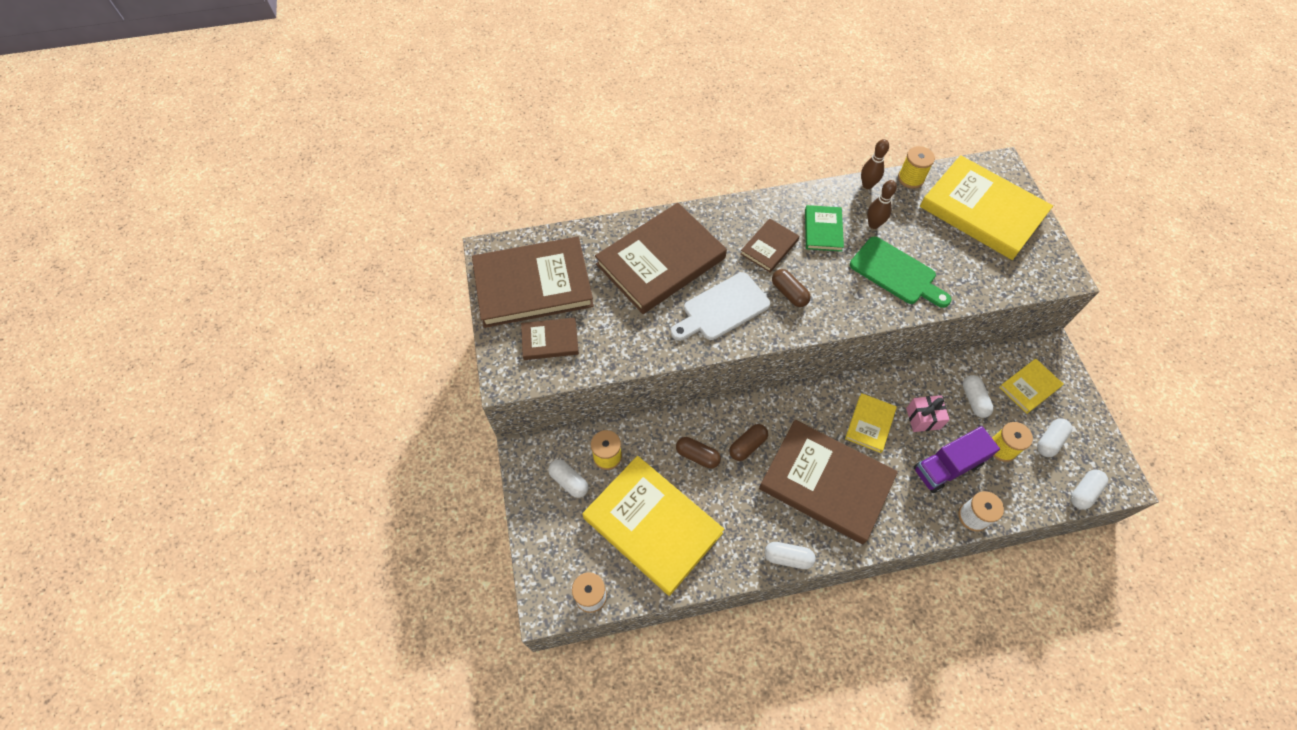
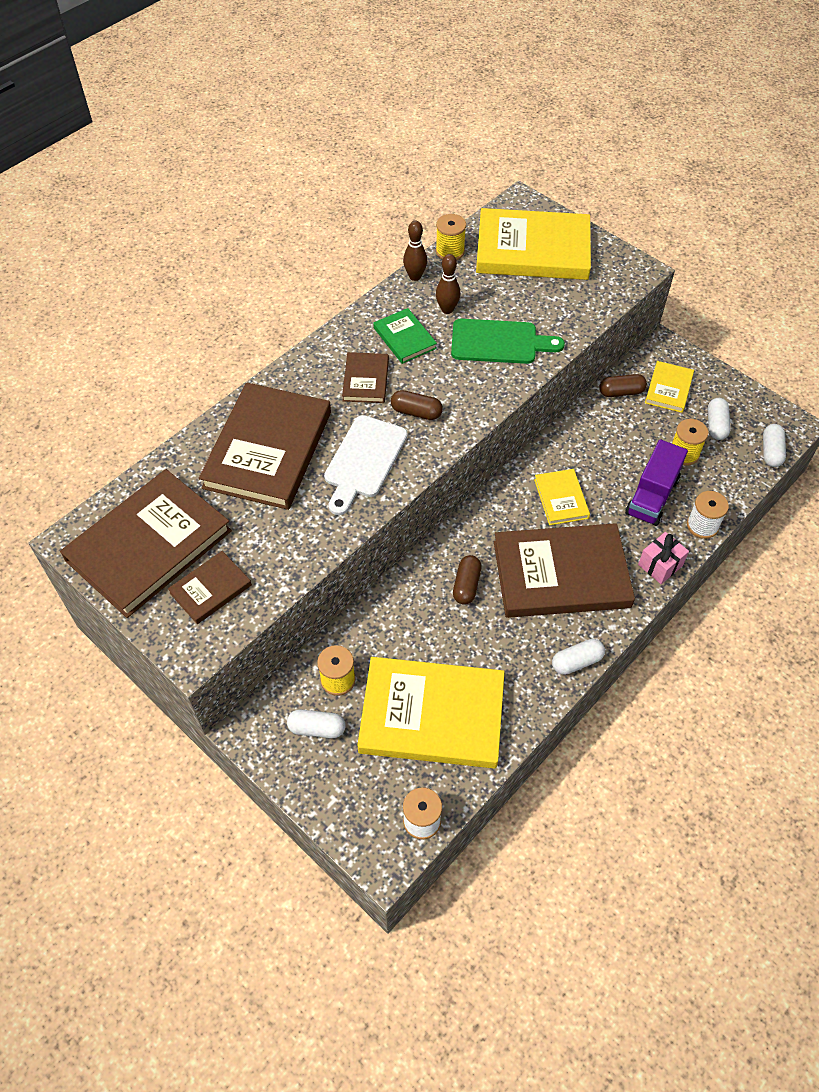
camera: 35 degrees left, 5 degrees down
(697, 456) = (426, 623): brown capsule -> brown capsule (621, 392)
(923, 418) = (602, 467): pink gift -> pink gift (660, 565)
(974, 400) = (632, 426): white capsule -> none

